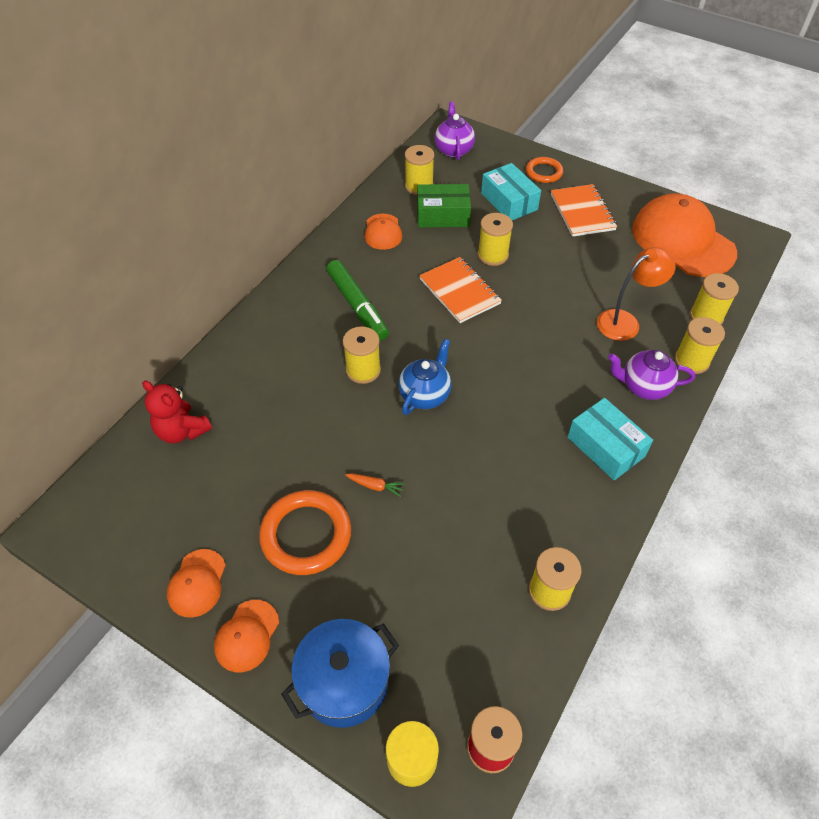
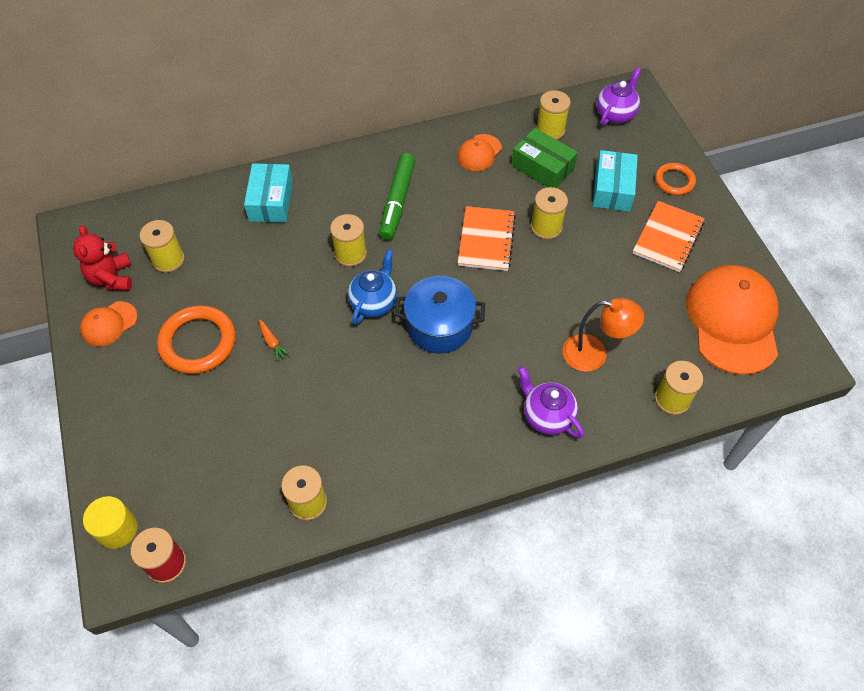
camera: 40 degrees right, 5 degrees up
(182, 431) = (194, 216): red teddy bear -> red teddy bear (112, 278)
(247, 636) = (104, 378): orange cap -> none
(344, 682) = (127, 452): blue pot -> blue pot (439, 326)
(425, 395) = (374, 303): blue teapot -> blue teapot turned 45 degrees counterclockwise
(605, 447) = (462, 438): turquoise box -> turquoise box (271, 201)
(691, 361) = (613, 425): yellow spool -> yellow spool (168, 260)

